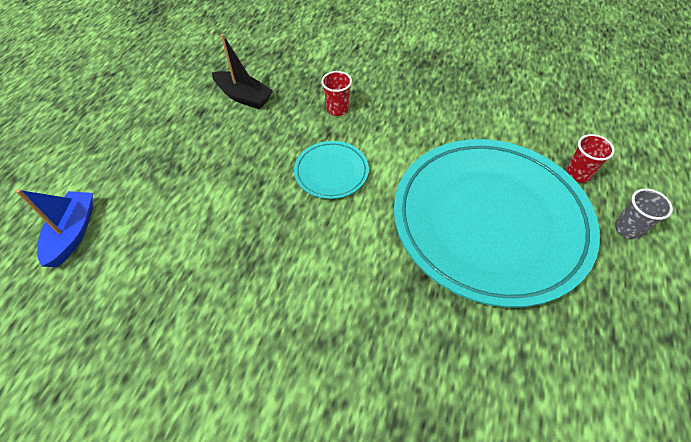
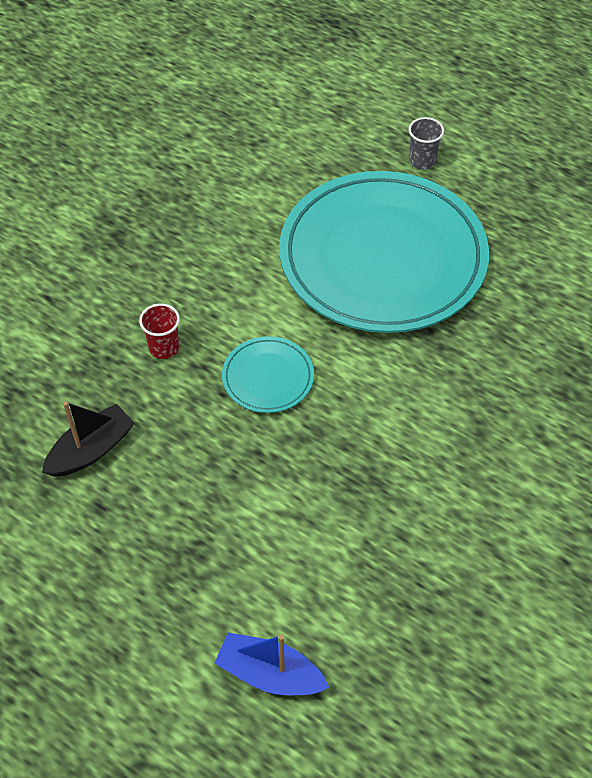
camera: 75 degrees left, 0 degrees up
(578, 174) = (347, 167): red cup -> none

